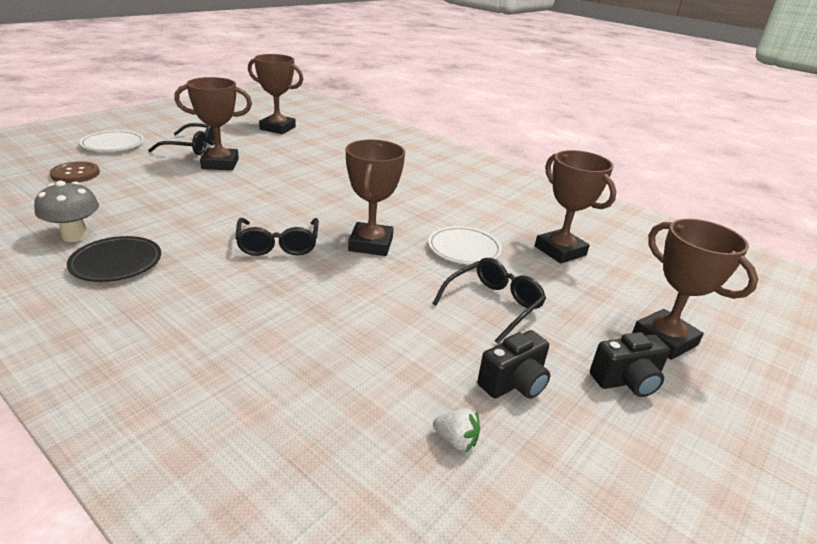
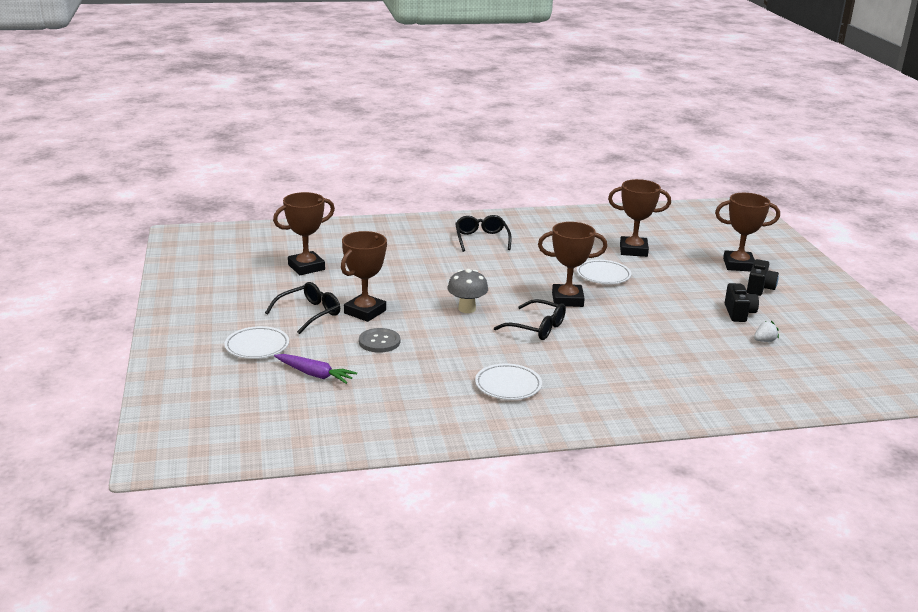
camera: 50 degrees left, 5 degrees down
(75, 174) = (315, 374): brown button -> purple carrot
(75, 236) = (447, 393): grey mushroom -> grey mushroom (467, 309)
(116, 263) = (508, 385): black plate -> white plate
(165, 182) = (379, 342): none -> grey button
(371, 244) = (567, 300): brown trophy -> brown trophy turned 45 degrees counterclockwise
(493, 305) = (670, 291): black glasses -> black glasses (481, 239)

